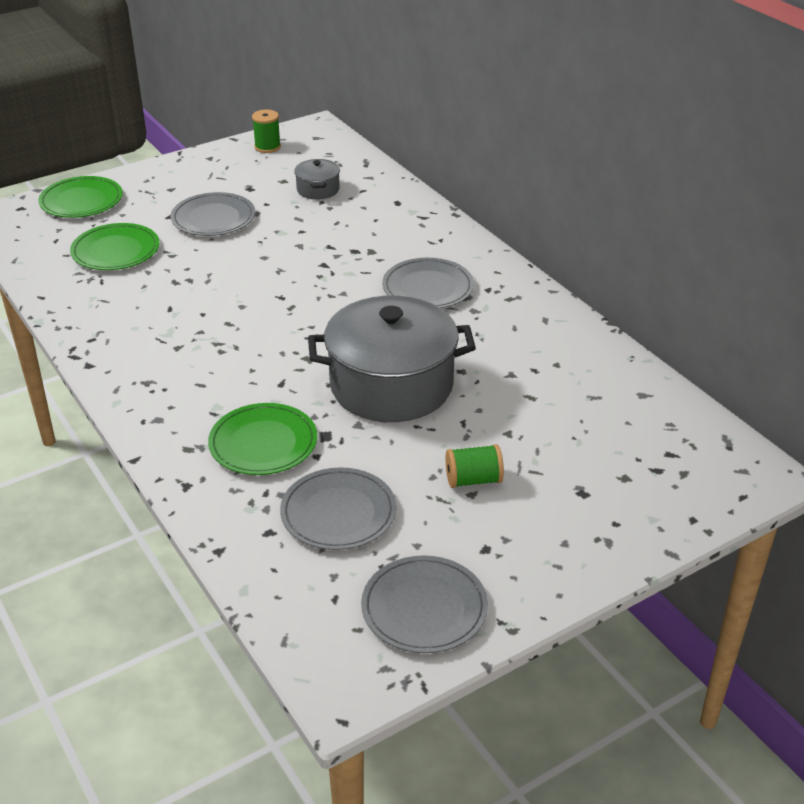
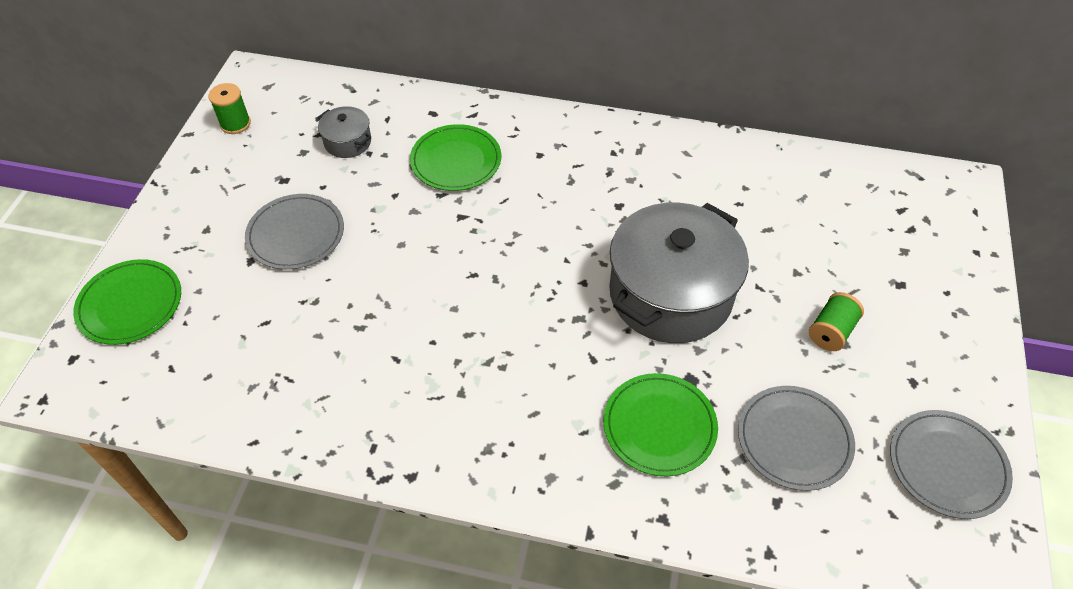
camera: 45 degrees left, 15 degrees up
(115, 250) = (252, 335): green plate -> green plate (456, 160)
(428, 287) = (570, 182): grey plate -> none

